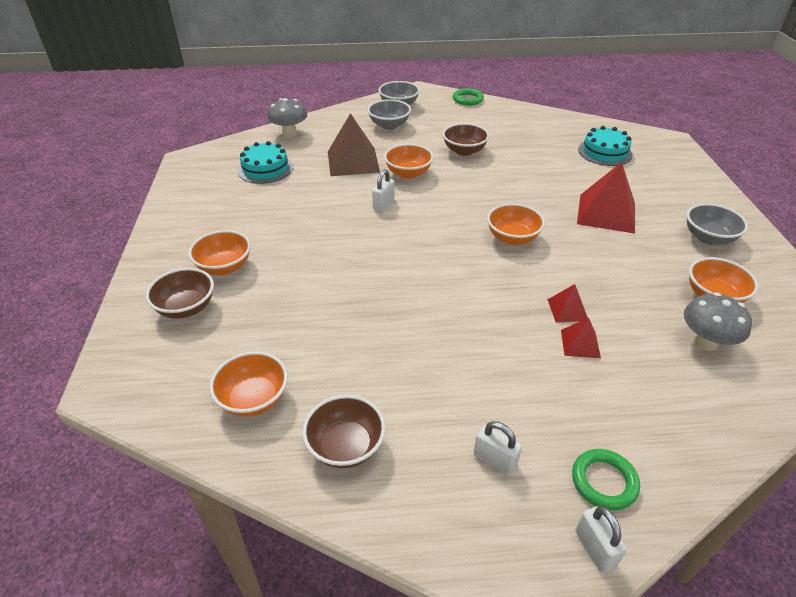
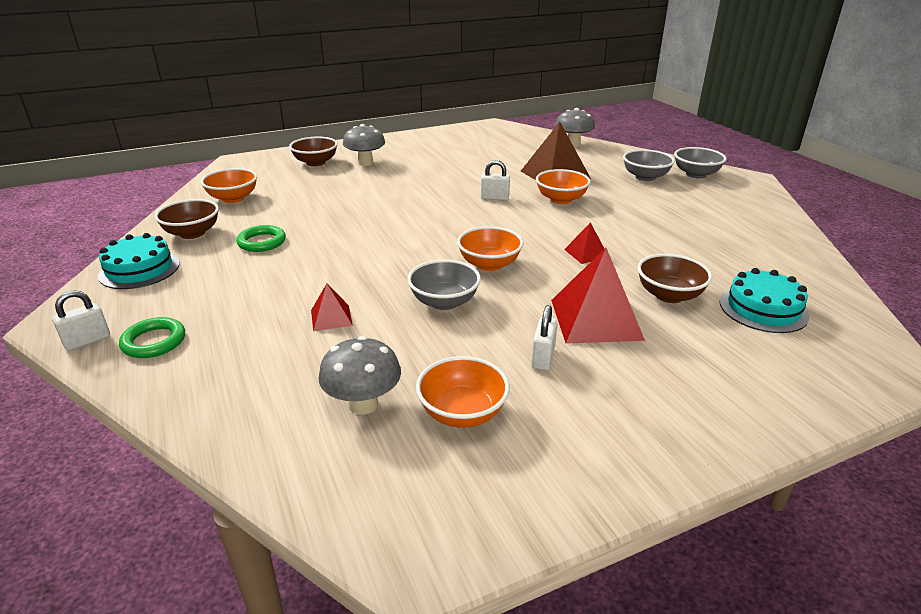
camera: 70 degrees right, 10 degrees down
(224, 267) = (365, 163): orange bowl -> grey mushroom
(265, 169) = (506, 148): turquoise cake -> turquoise cake (139, 269)
(464, 151) = (640, 219): brown bowl -> brown bowl (669, 295)
(467, 99) = (770, 205): green ring -> green ring (262, 242)
(495, 460) = (179, 289): white padlock -> white padlock (543, 358)
(567, 310) = (382, 306): red pyramid -> red pyramid (586, 253)
(708, 238) = (609, 410): grey bowl -> grey bowl (444, 302)

